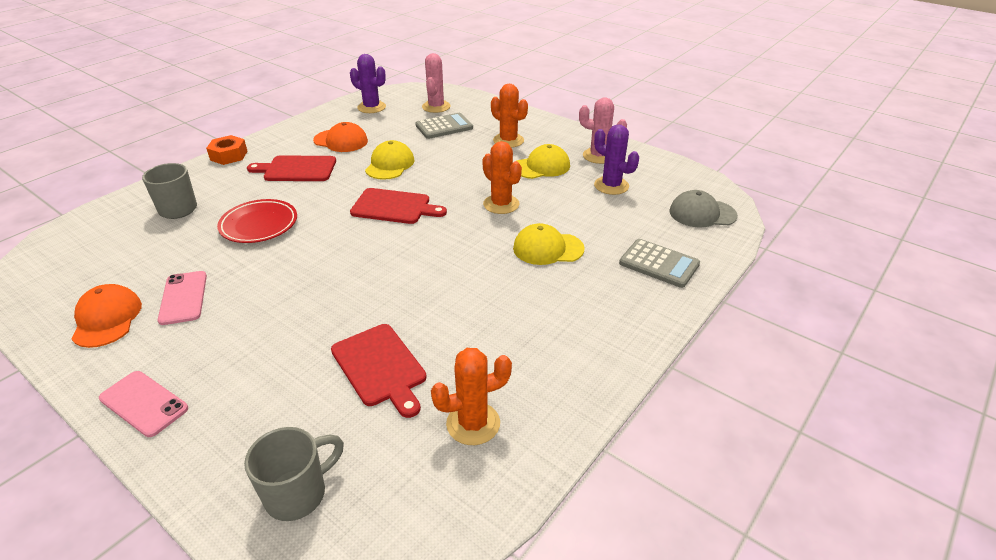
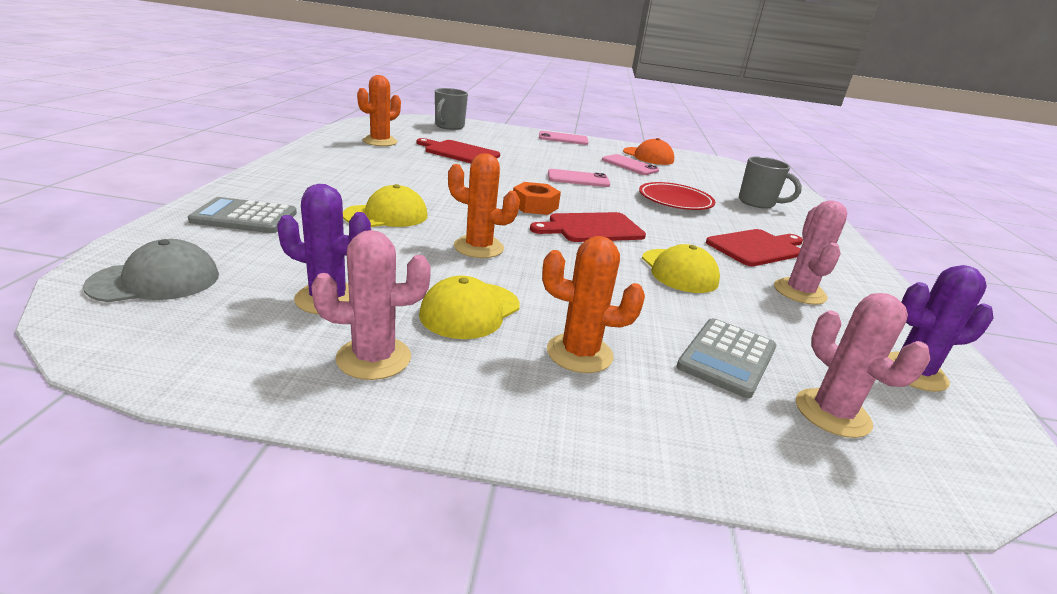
camera: 145 degrees right, 10 degrees down
(229, 155) = (849, 249): orange nut -> orange nut (535, 206)
(302, 276) = (578, 179): none -> pink phone
(341, 141) = (799, 292): orange cap -> pink cactus

